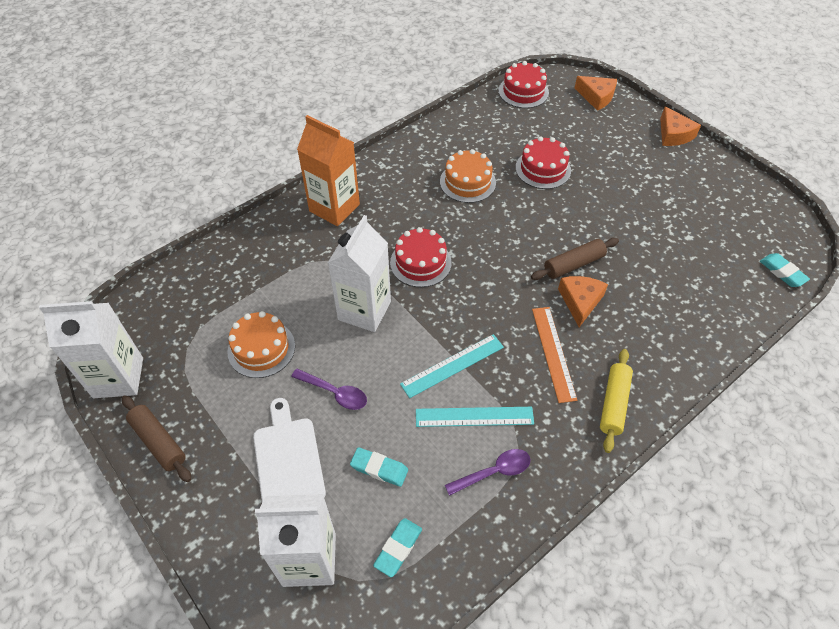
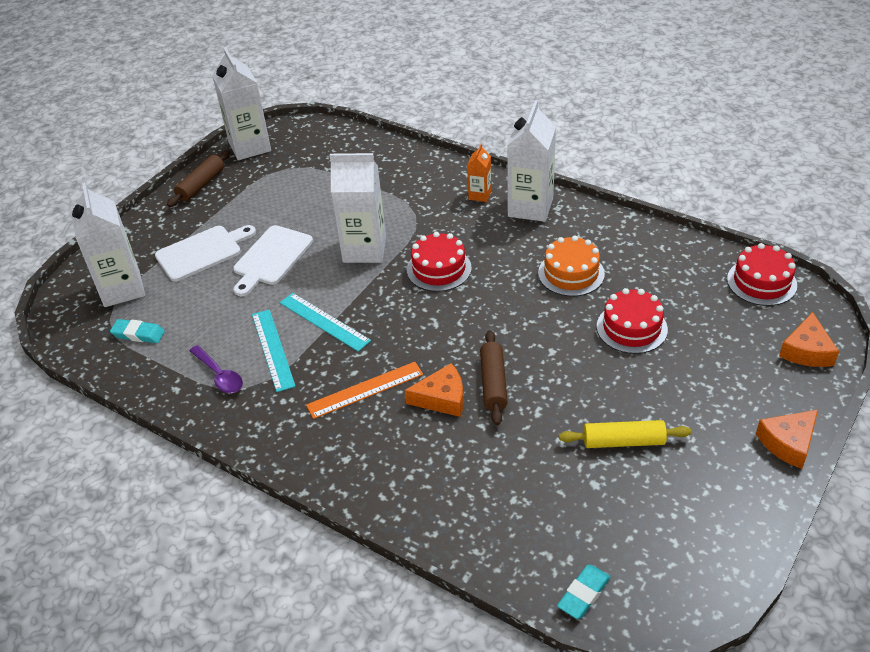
camera: 75 degrees right, 10 degrees down
(261, 348) = (301, 205): orange cake -> none
(334, 208) = (480, 195): orange carton -> orange carton, size x0.50
(335, 393) = (271, 258): purple spoon -> white cutting board
(371, 181) = (530, 207): none -> white carton
(379, 468) = (206, 304): turquoise eraser -> none
(573, 264) = (493, 383): brown rolling pin -> brown rolling pin turned 45 degrees clockwise
(614, 403) = (318, 448): yellow rolling pin -> yellow rolling pin (623, 441)

